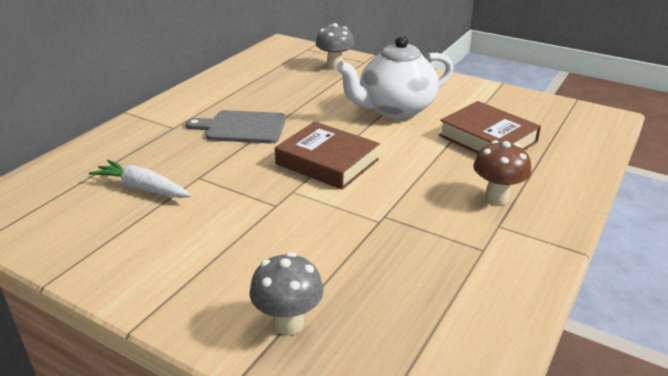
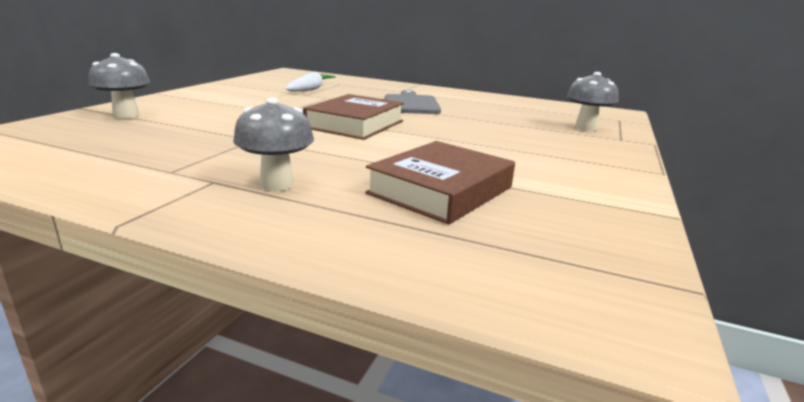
camera: 80 degrees right, 10 degrees down
(395, 109) = (493, 148): white teapot -> none
(496, 197) = (277, 184): brown mushroom -> grey mushroom

